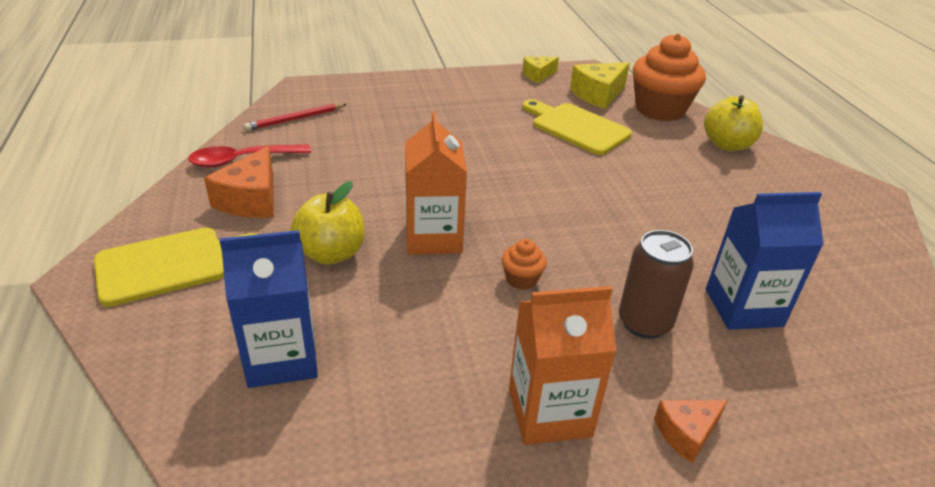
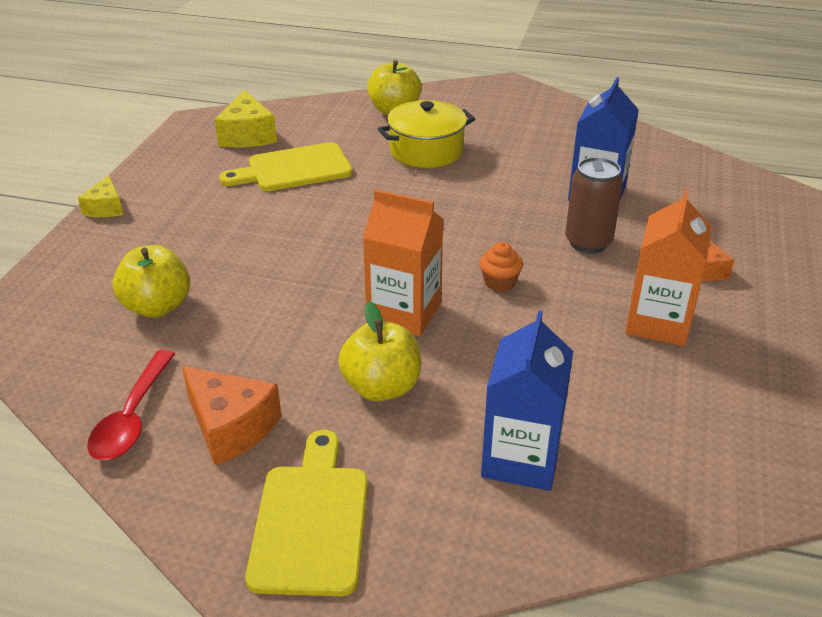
camera: 60 degrees left, 0 degrees up
(295, 119) = (76, 350): red pencil -> none
(358, 131) = (157, 307): none -> yellow apple
(538, 75) = (169, 153): yellow cheese -> yellow cheese (105, 208)
(660, 109) = (308, 116): orange cupcake -> none
(684, 180) = (426, 151): none -> yellow pot

